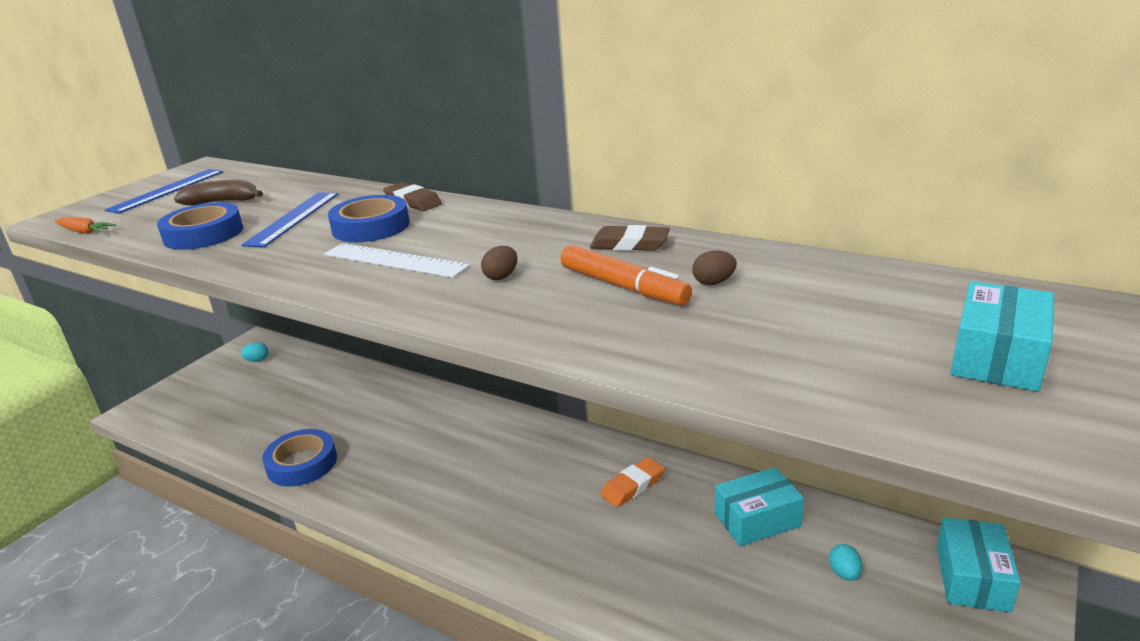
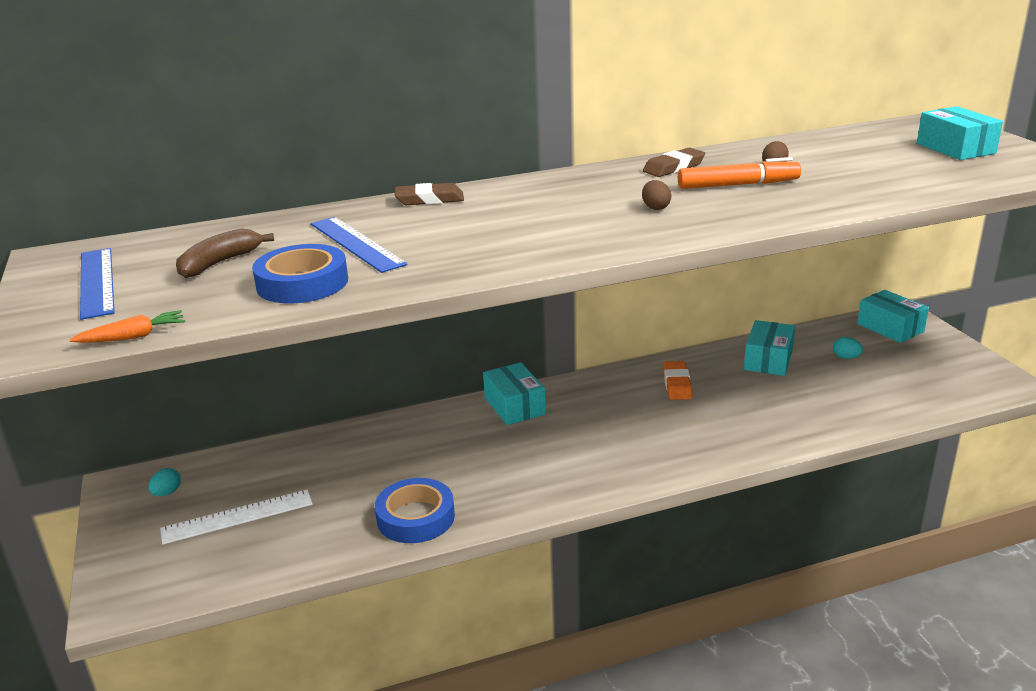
camera: 50 degrees left, 0 degrees up
(371, 227) = (454, 222): blue tape -> none
(395, 260) = (551, 229): white ruler -> white ruler (237, 516)
(495, 423) = (515, 406): none -> turquoise box

